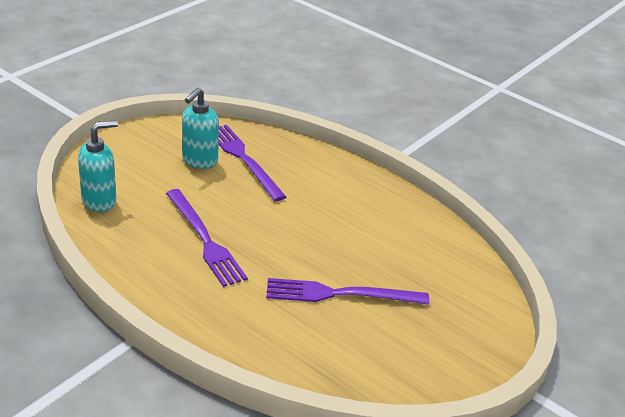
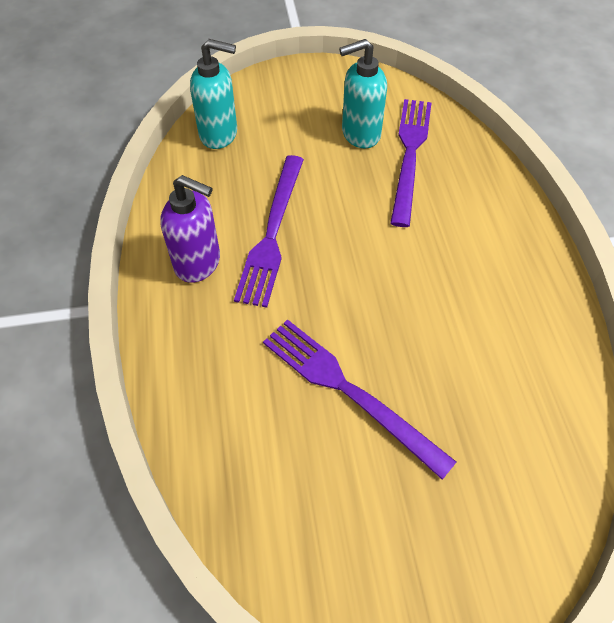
camera: 45 degrees right, 20 degrees up
(175, 279) = (198, 263): none -> purple soap dispenser

